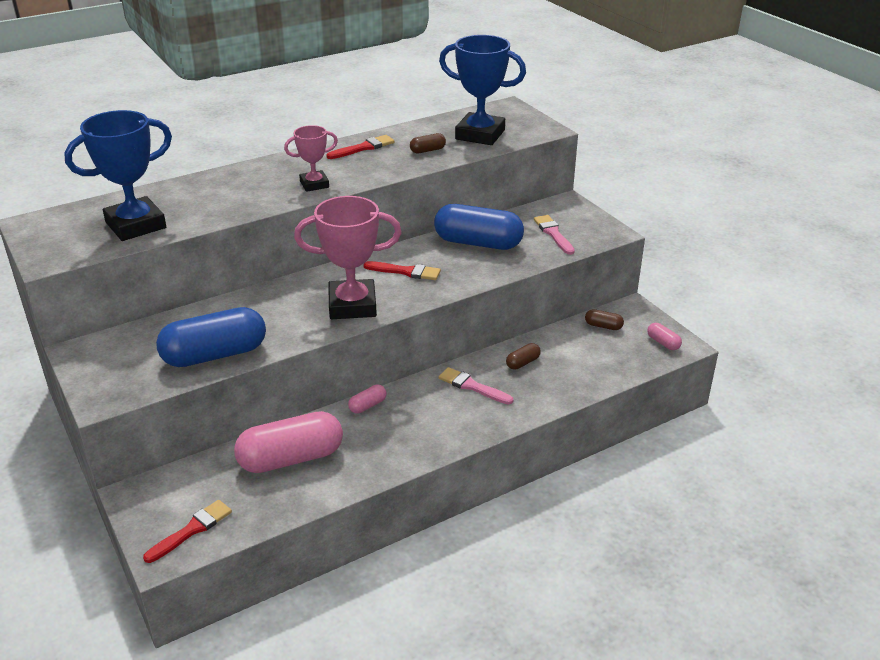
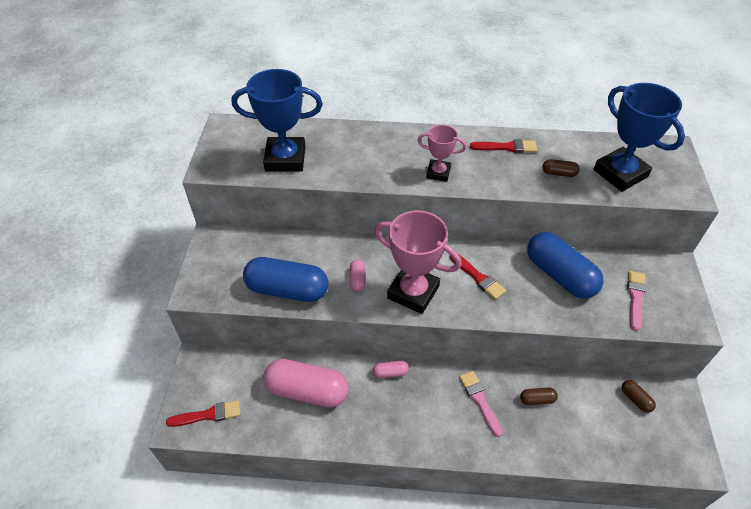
camera: 35 degrees right, 15 degrees up
(663, 343) = (679, 450): pink capsule -> pink capsule (357, 280)

